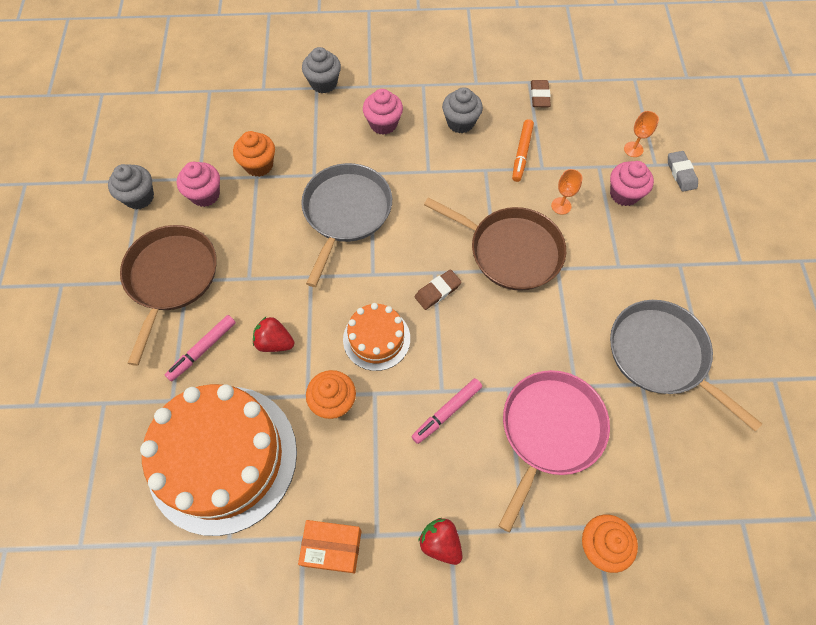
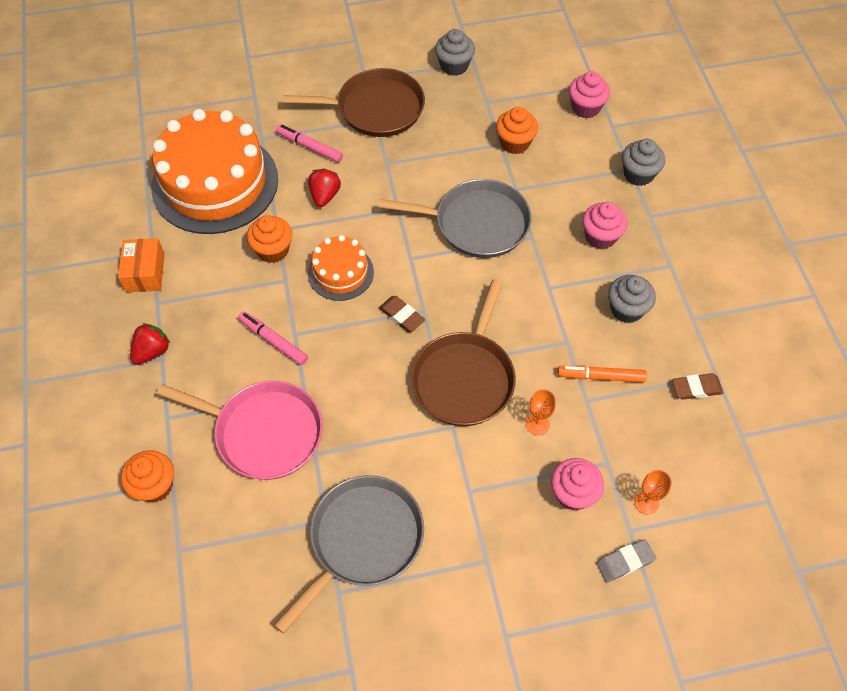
camera: 80 degrees right, 5 degrees down
(205, 195) = (469, 111): pink cupcake -> pink cupcake (585, 108)

